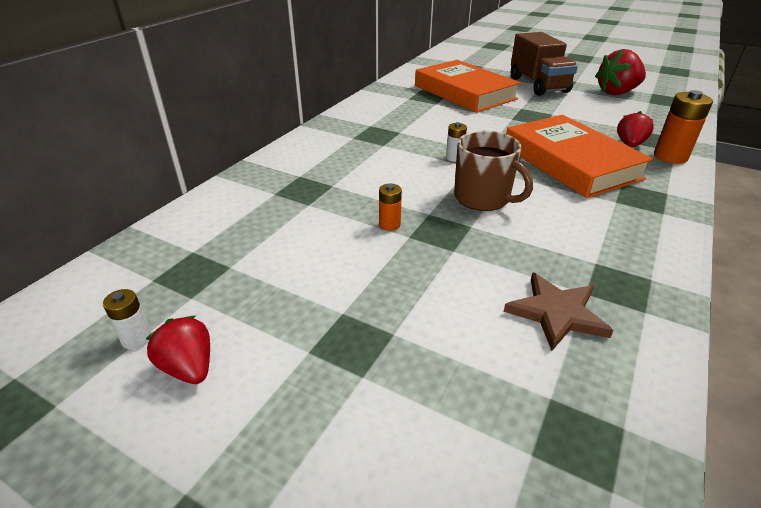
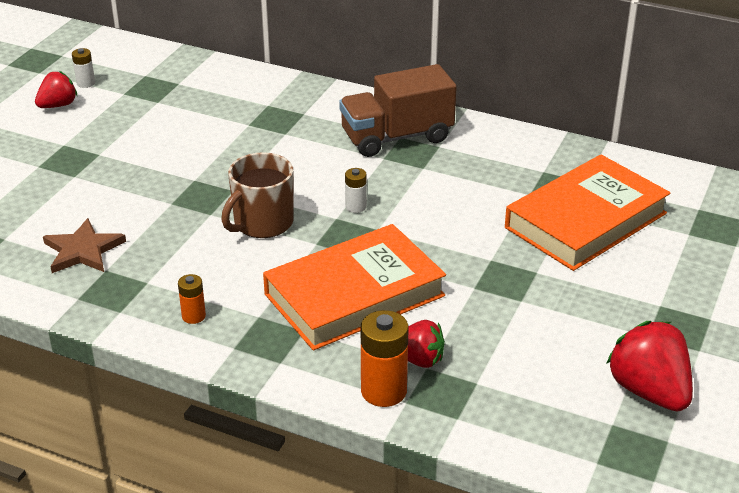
camera: 85 degrees right, 0 degrees up
(389, 225) = (213, 168): orange battery -> orange battery (193, 316)
(538, 85) = (653, 300): brown truck -> brown truck (397, 137)

